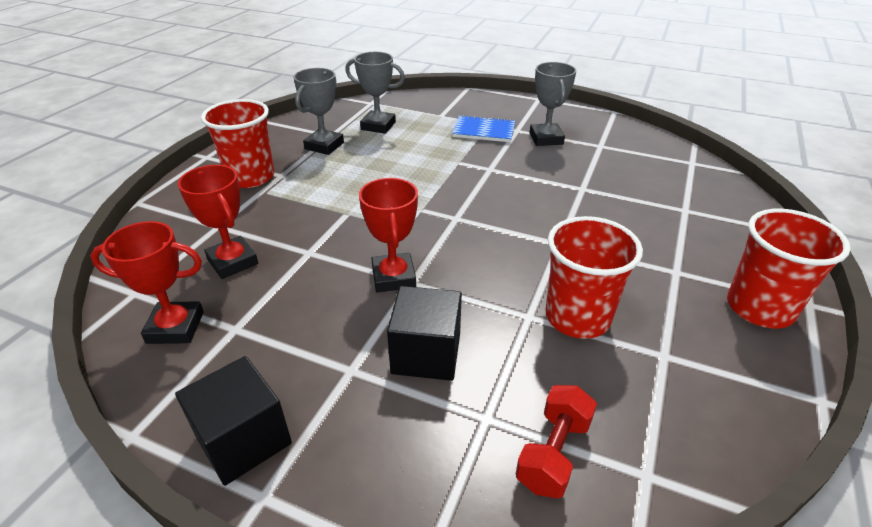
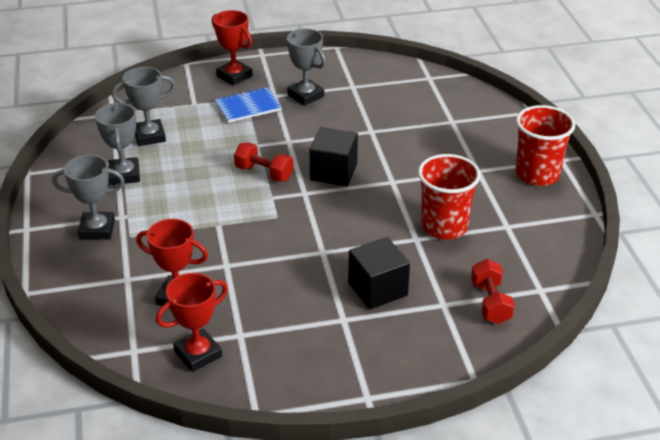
camera: 35 degrees left, 0 degrees up
(243, 439) = (324, 382): black cube -> black cube (333, 172)
(250, 177) = (97, 229): red cup -> grey trophy
(393, 277) = (307, 254): red trophy -> red trophy (234, 76)
(437, 186) = (264, 173): none -> red dumbbell

